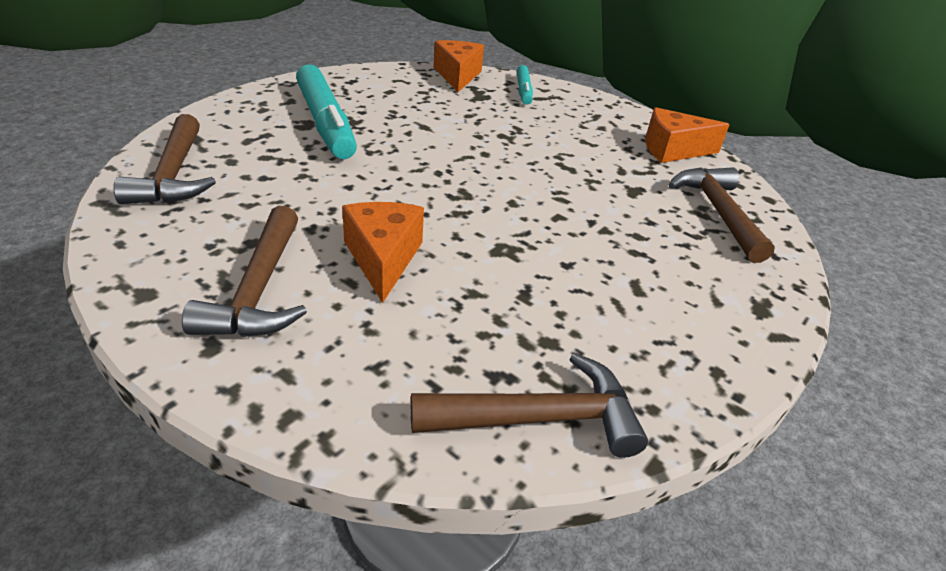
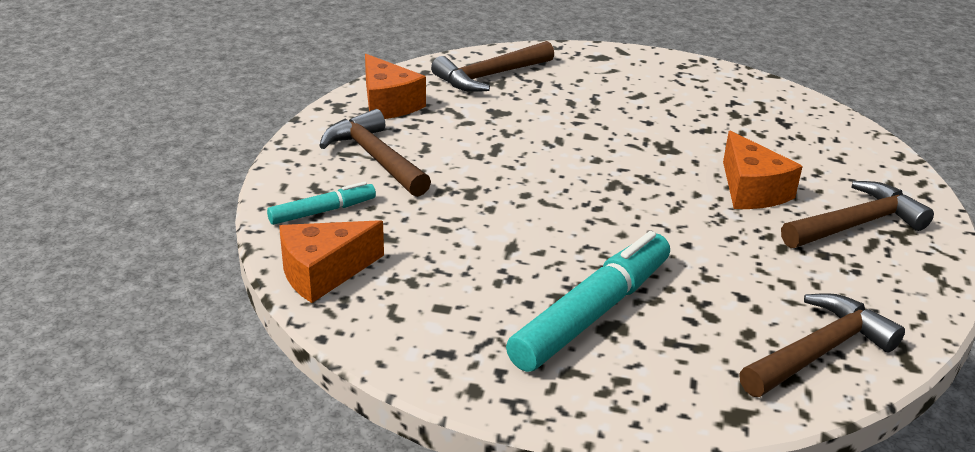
camera: 115 degrees left, 5 degrees down
(383, 258) = (752, 190): orange cheese -> orange cheese turned 75 degrees counterclockwise
(539, 418) = (793, 105): brown hammer -> brown hammer (375, 158)

